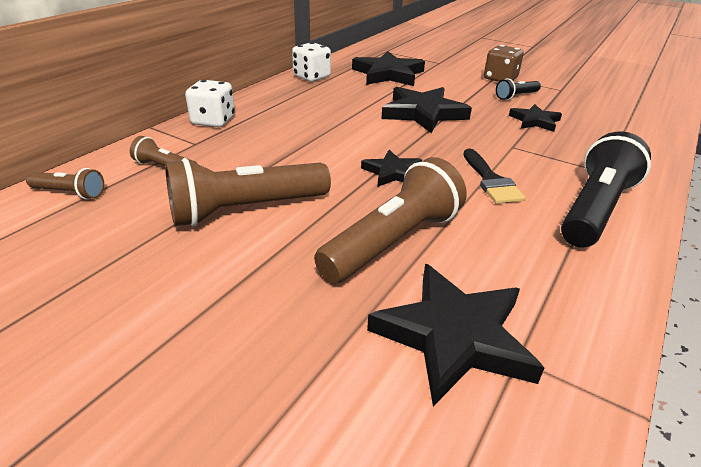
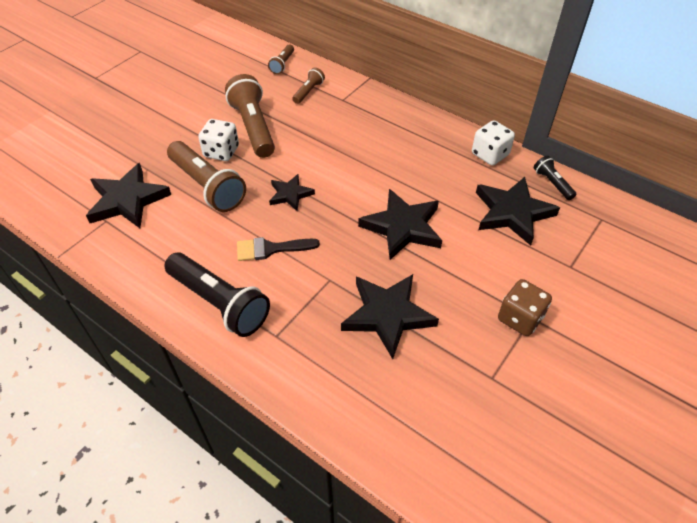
camera: 95 degrees right, 15 degrees up
(213, 121) = (380, 104): white dice -> white dice (221, 152)
(516, 96) = (459, 318): black flashlight -> black flashlight (552, 183)
(534, 121) = (387, 315): black star -> black star, size x1.75

